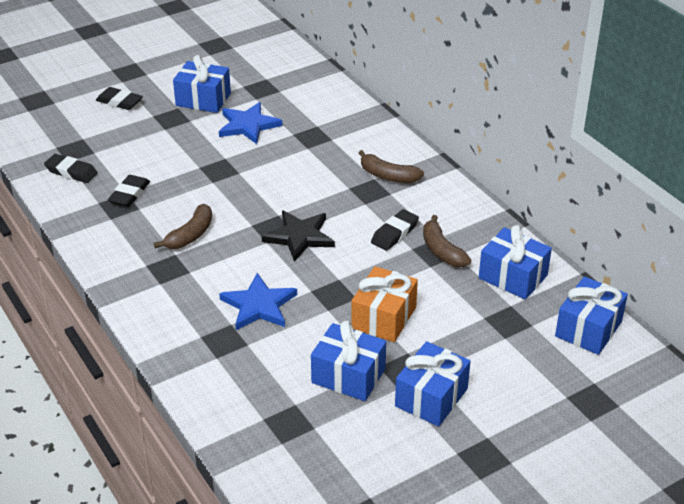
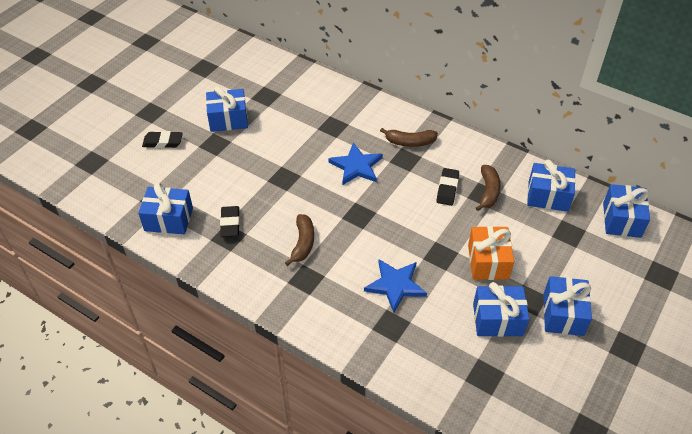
camera: 25 degrees left, 10 degrees up
(71, 172) = (169, 219): black eraser -> blue gift
(248, 125) = (279, 131): blue star -> blue star (356, 166)
(299, 237) = (383, 215): black star -> none
(442, 250) = (488, 192): brown banana -> brown banana turned 120 degrees counterclockwise

